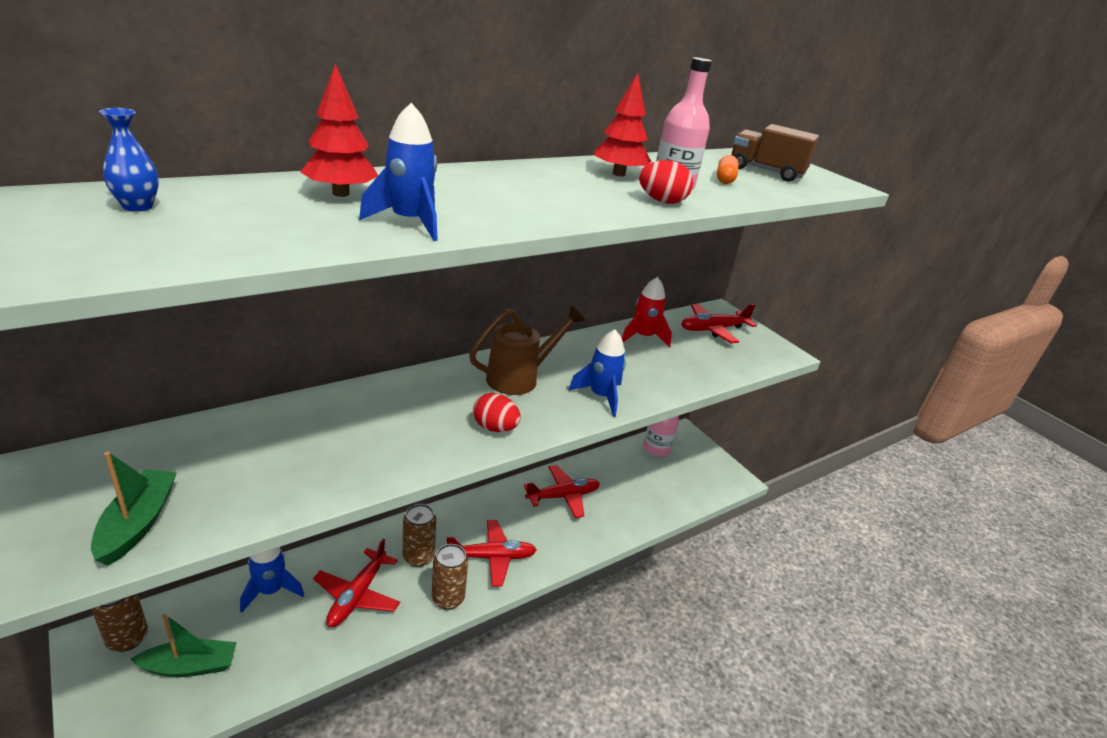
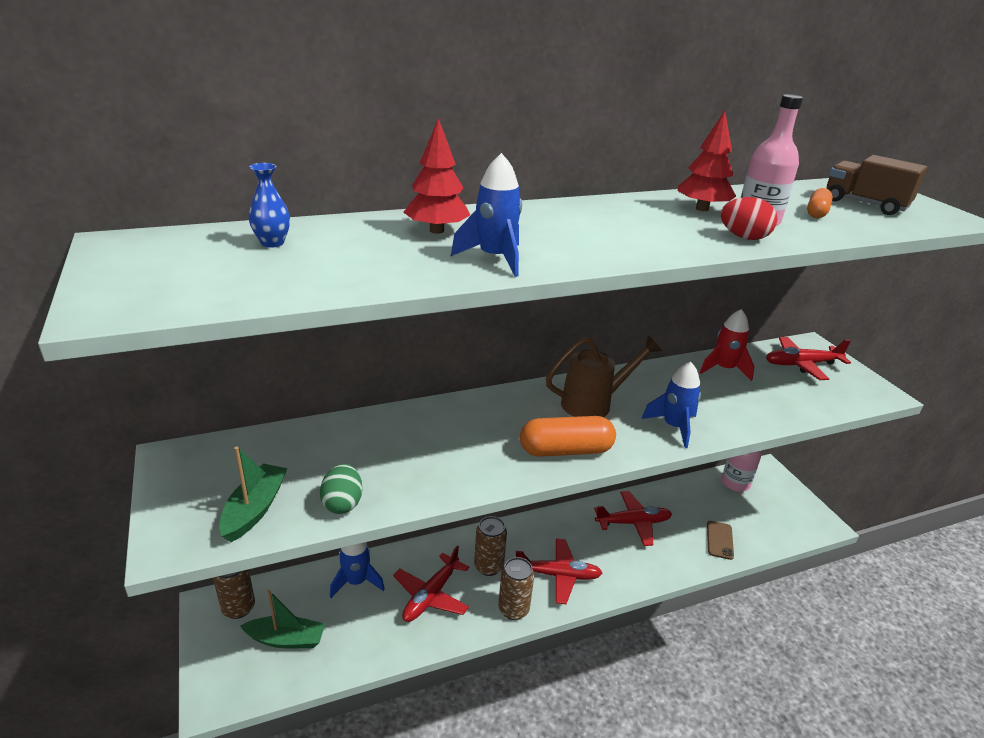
camera: 15 degrees right, 0 degrees up
(248, 506) = (342, 503): none -> green egg
(495, 428) = (565, 450): red egg -> orange capsule
(646, 504) = (719, 540): none -> brown phone

